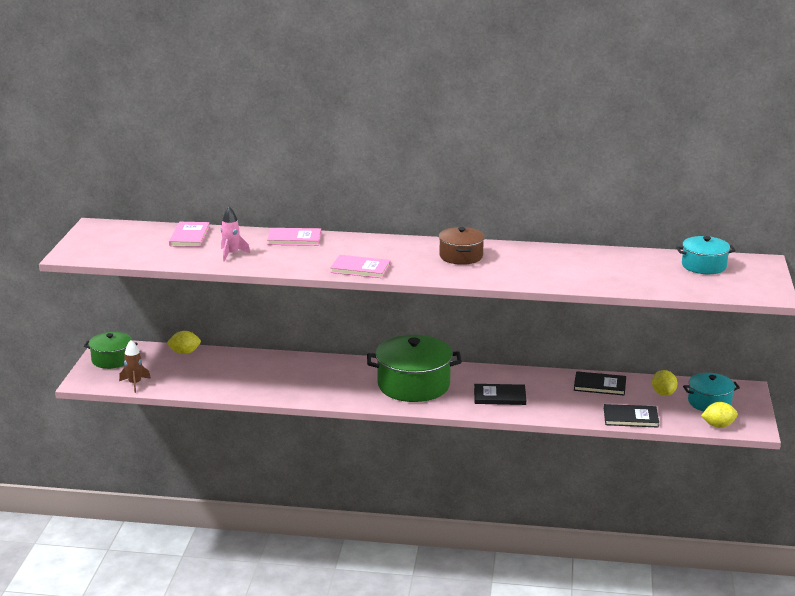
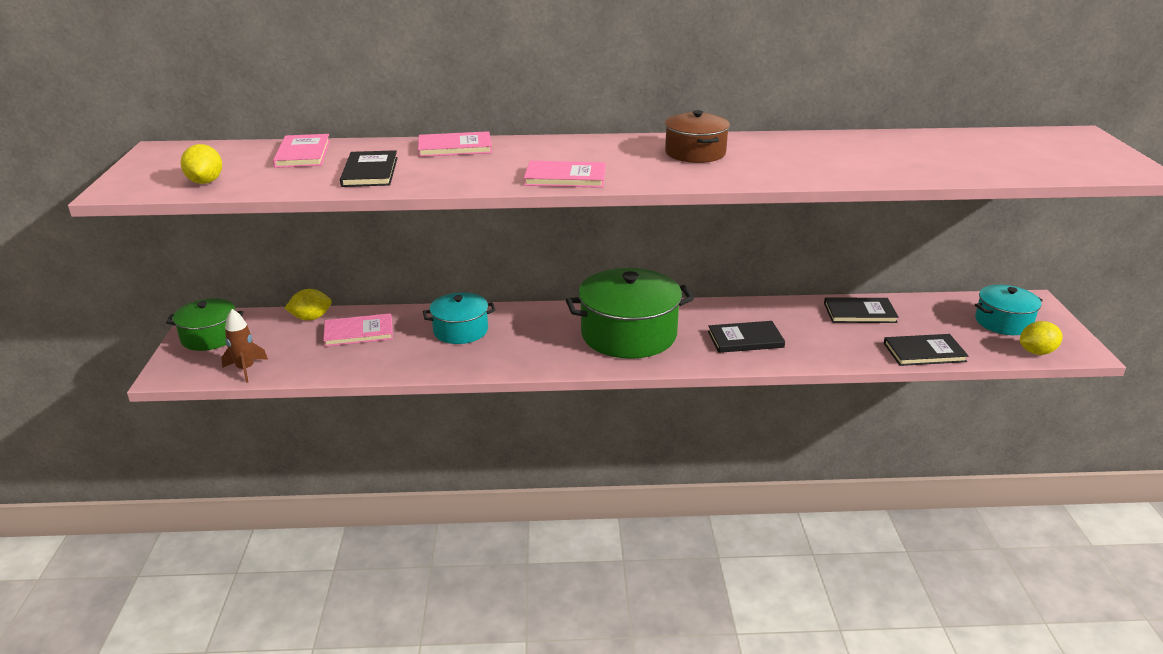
camera: 10 degrees left, 5 degrees up
(217, 366) = (358, 332): none -> pink book
(231, 254) = (370, 172): pink rocket -> black book
(663, 393) = (941, 316): yellow lemon -> yellow lemon (205, 182)
(704, 266) = (1015, 143): turquoise pot -> turquoise pot (460, 330)

